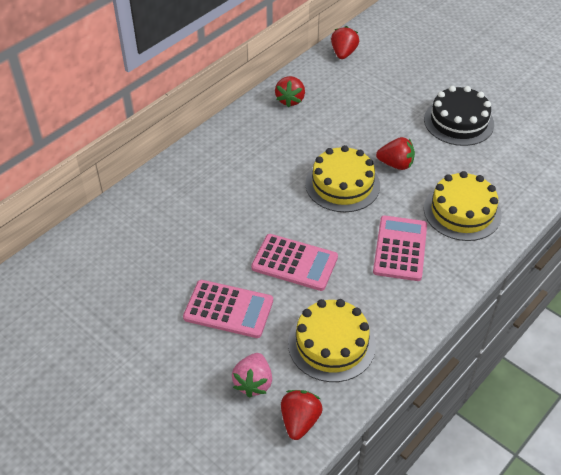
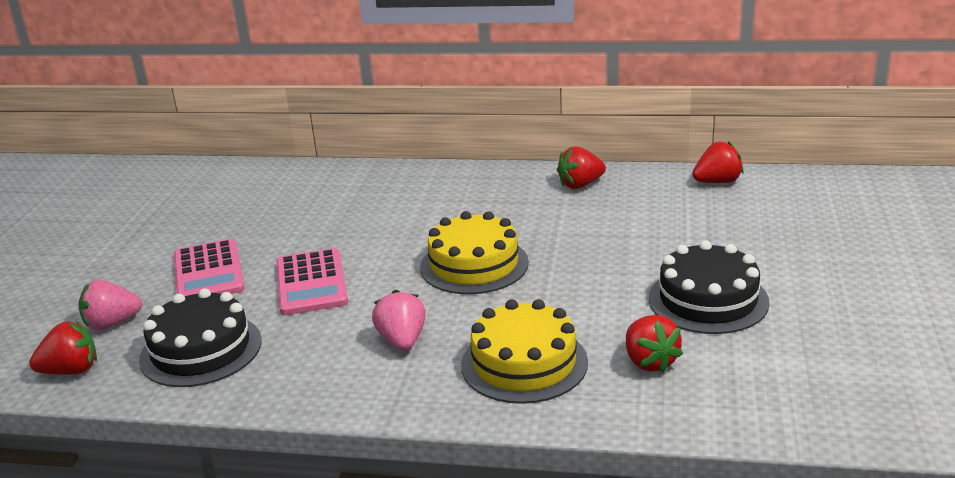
camera: 60 degrees right, 20 degrees down
(331, 344) = (201, 350): yellow cake -> black cake
(396, 164) = (556, 285): red strawberry -> red strawberry (650, 362)
(400, 248) = (402, 341): pink calculator -> pink strawberry

